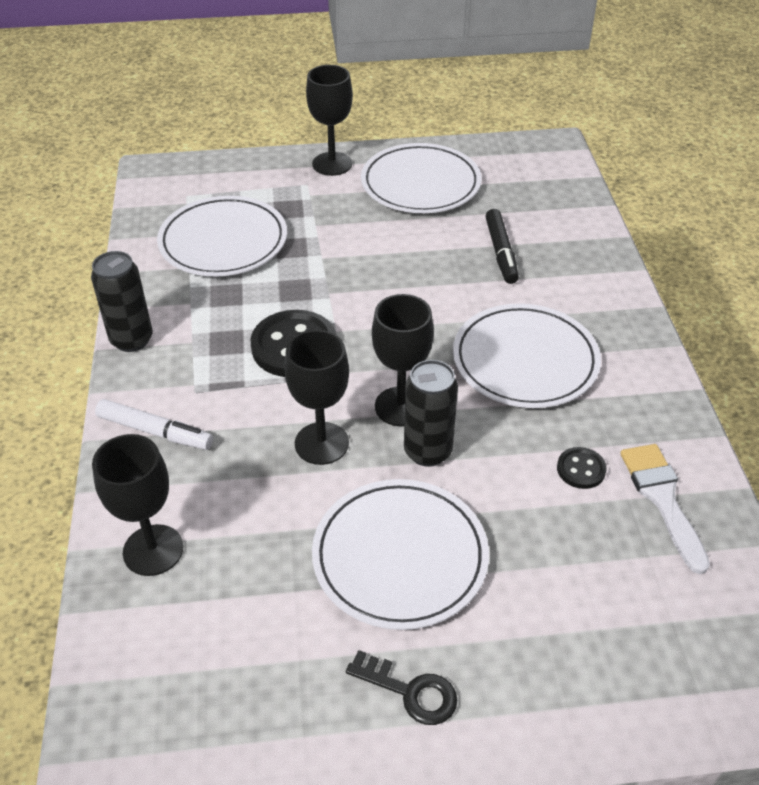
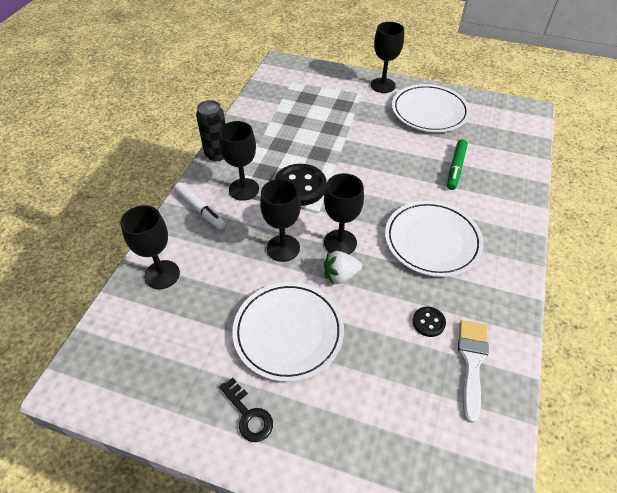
camera: 25 degrees right, 5 degrees up
(208, 379) = (244, 189): none -> black goblet
(223, 241) = (296, 114): white plate -> none
(428, 451) = (340, 275): black can -> white strawberry
(501, 252) = (455, 168): black marker -> green marker

